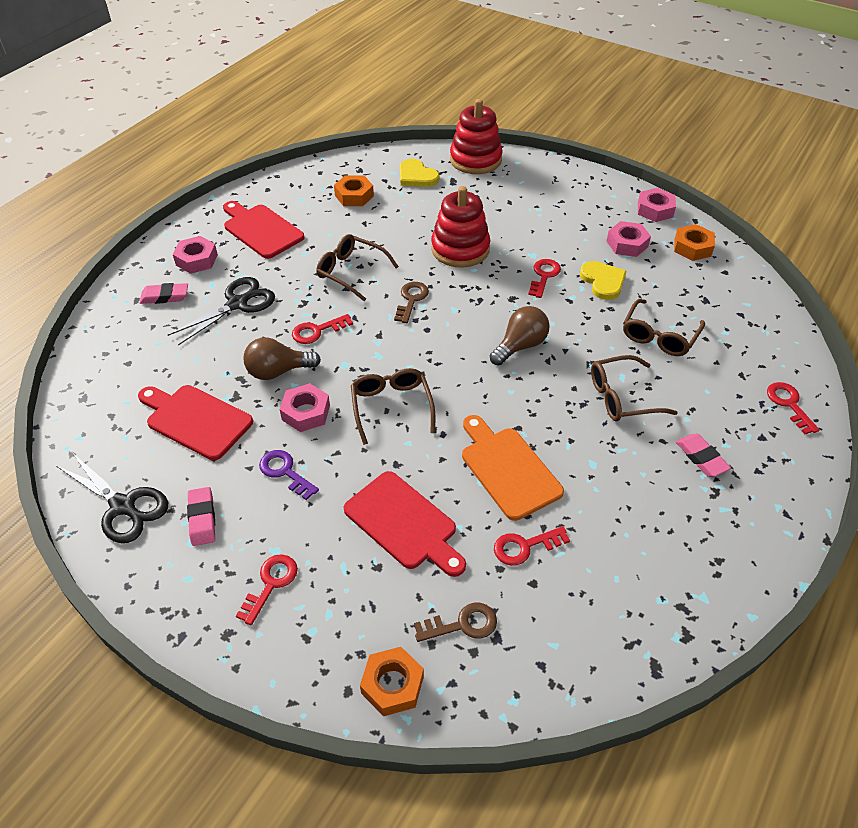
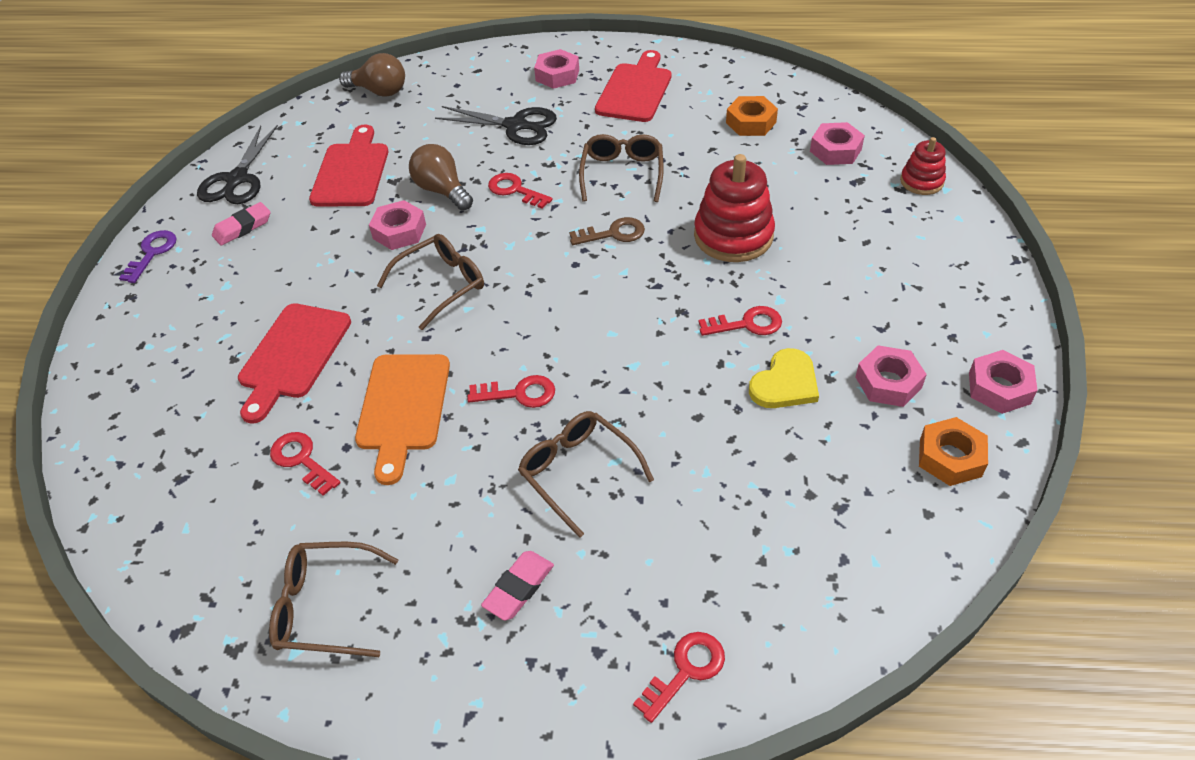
camera: 65 degrees right, 0 degrees up
(165, 296) = (493, 82): pink eraser -> none
(271, 584) = (189, 299): red key -> red key (519, 394)
(285, 472) = (318, 251): purple key -> purple key (152, 253)
(392, 685) = (107, 422): orange nut -> none
(416, 176) = (835, 150): yellow heart -> pink nut
(462, 624) = (187, 446): brown key -> none
(475, 160) = (921, 181): red stacking toy -> red stacking toy, size x0.56
(508, 469) = (403, 407): orange cutting board -> orange cutting board turned 150 degrees clockwise
(520, 346) = (603, 348): brown light bulb -> brown light bulb (379, 91)
(659, 336) = (720, 476): brown glasses -> brown glasses (324, 606)

